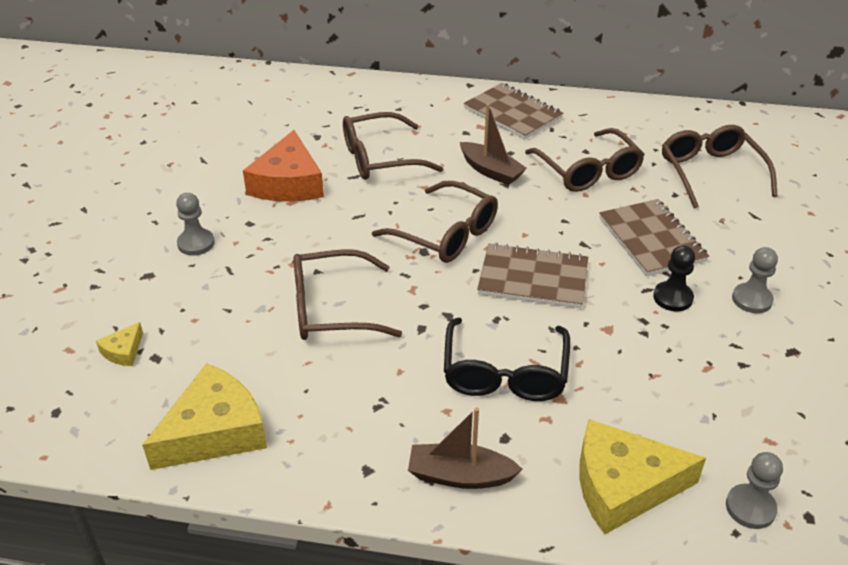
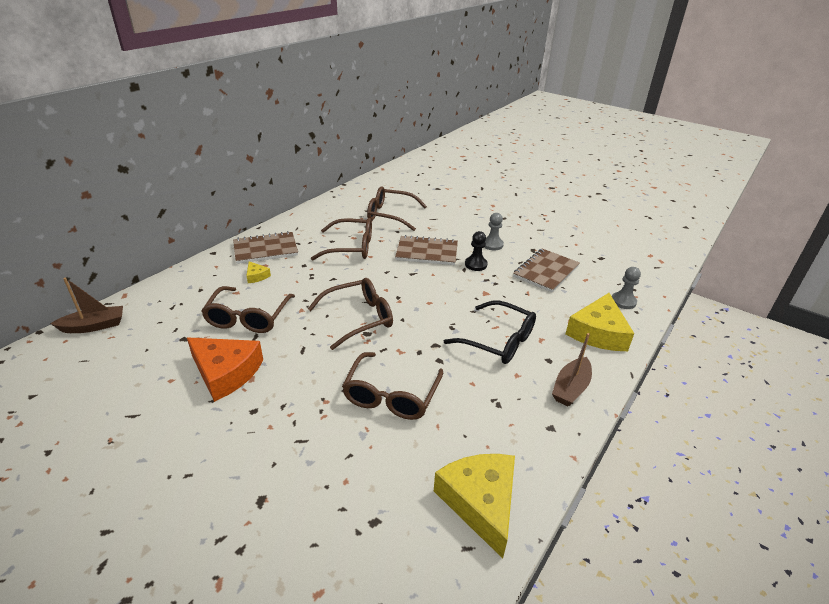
camera: 65 degrees left, 5 degrees down
(123, 351) = (351, 545): yellow cheese -> yellow cheese (256, 276)
(196, 243) = (248, 453): grey pawn -> none
(491, 171) = (314, 278): brown boat -> brown boat (94, 326)
(533, 278) = (427, 301): brown notebook -> brown notebook (546, 271)

